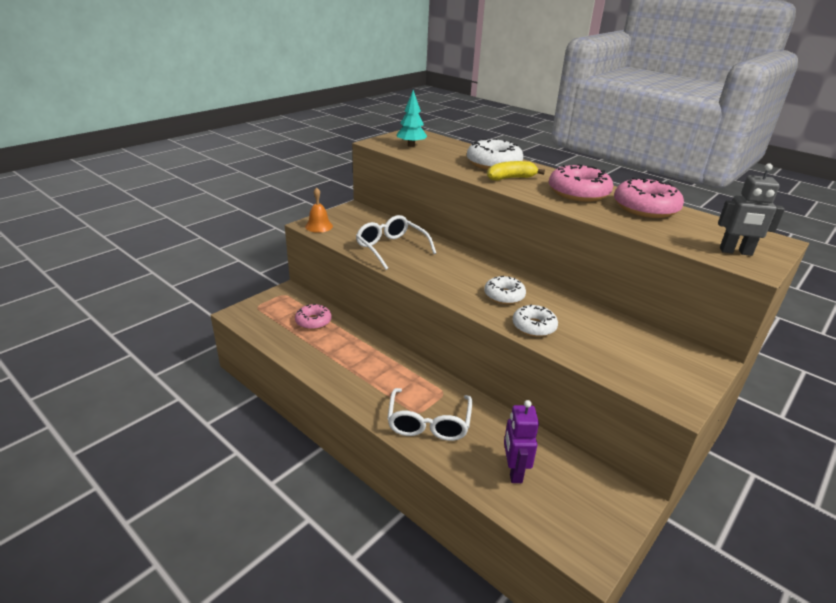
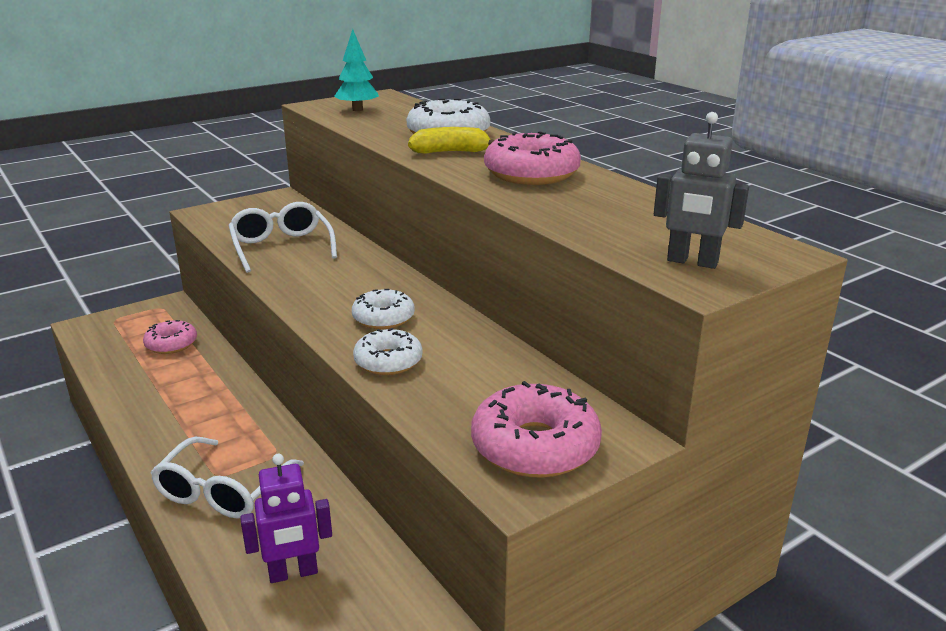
camera: 15 degrees right, 5 degrees down
(319, 226) = (211, 215): orange bell -> none
(514, 471) = (293, 573): purple robot -> purple robot turned 120 degrees counterclockwise
(645, 208) = (614, 197): pink donut -> pink donut (535, 446)

